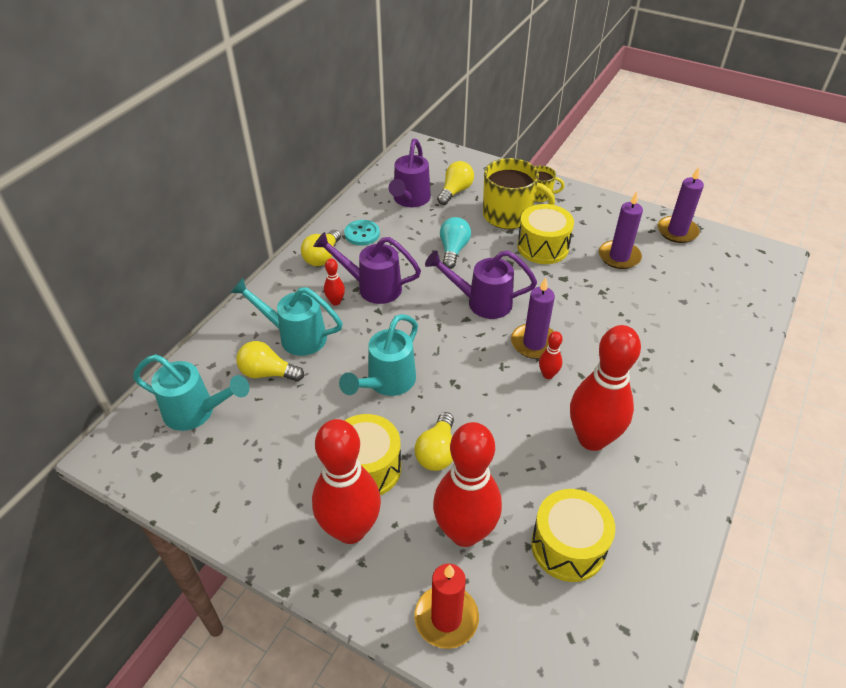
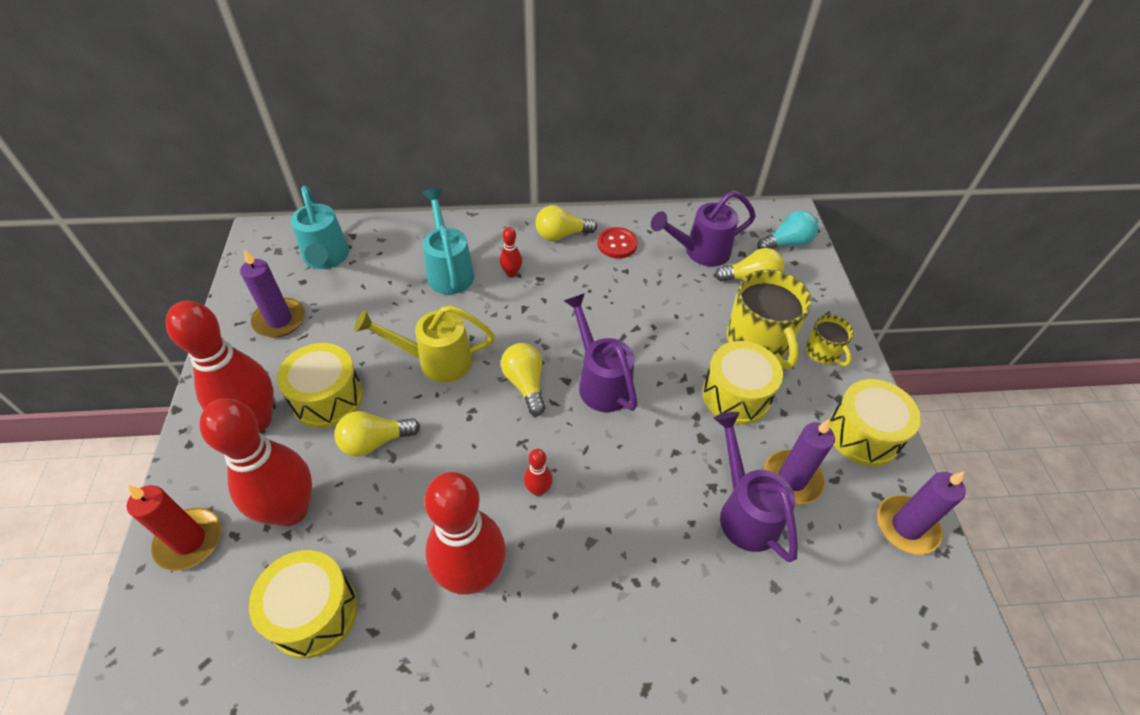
camera: 55 degrees right, 5 degrees up
(268, 373) = (394, 276): yellow light bulb -> yellow light bulb (525, 384)
(362, 234) = (617, 244): turquoise button -> red button
(372, 287) = (551, 288): purple watering can -> purple watering can (744, 511)
(386, 383) = (435, 361): turquoise watering can -> yellow watering can
(453, 250) = (658, 321): turquoise light bulb -> turquoise light bulb (787, 243)
(534, 343) = (576, 456): purple candle -> purple candle (279, 320)
(609, 213) = (863, 434): none -> yellow drum

